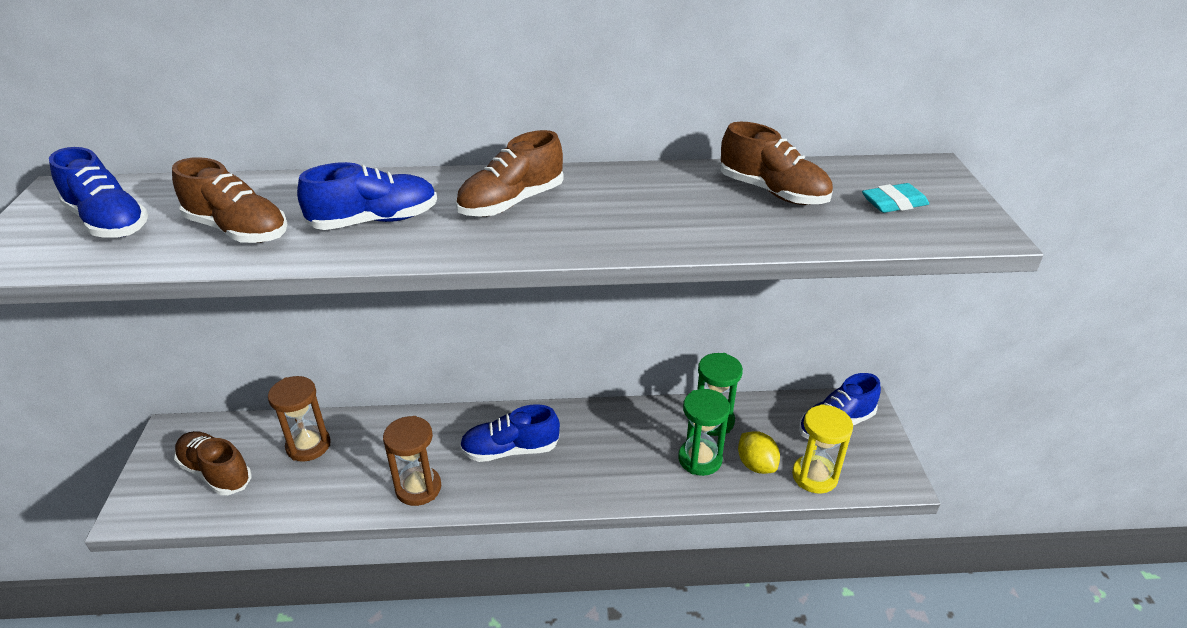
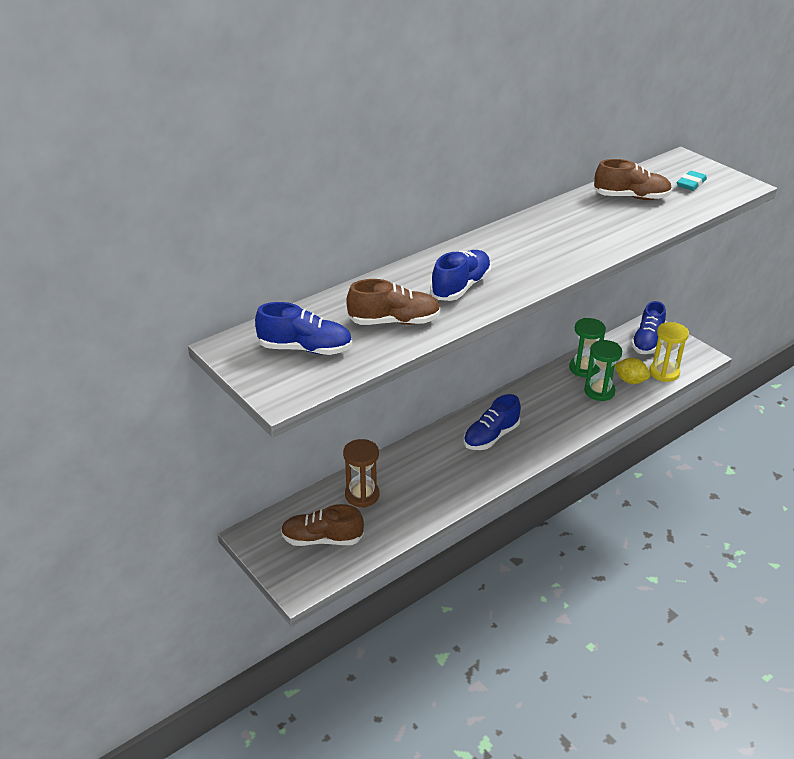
camera: 35 degrees left, 0 degrees up
(418, 488) = (464, 482): brown hourglass -> none
(511, 203) = (515, 250): brown shoe -> none

